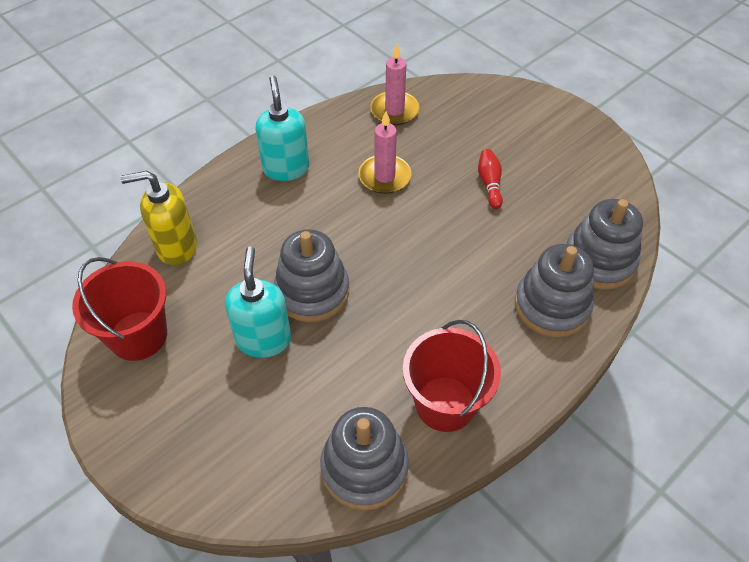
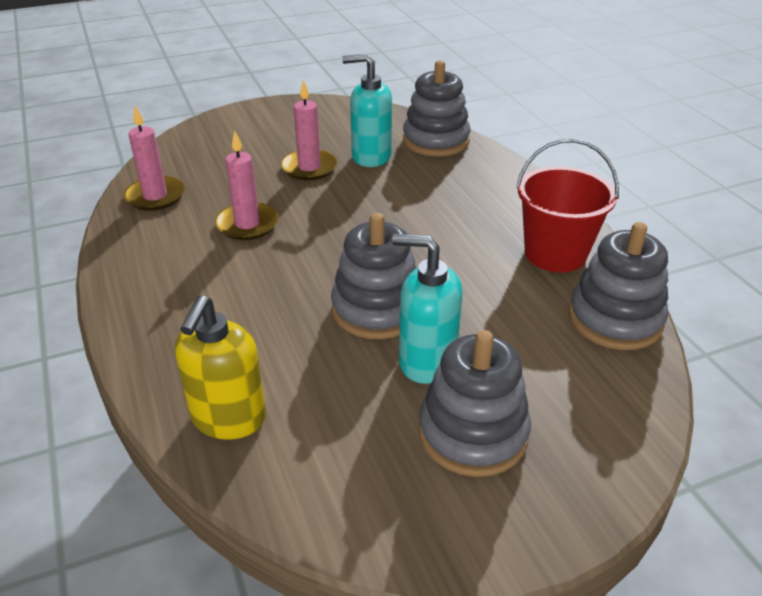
camera: 70 degrees left, 15 degrees down
(138, 336) = (363, 485): red bucket -> none
(286, 168) = (170, 292): turquoise soap dispenser -> turquoise soap dispenser (371, 156)
(489, 184) = (309, 168): red bowling pin -> pink candle
(551, 306) = (471, 173): grey stacking toy -> grey stacking toy (473, 433)

